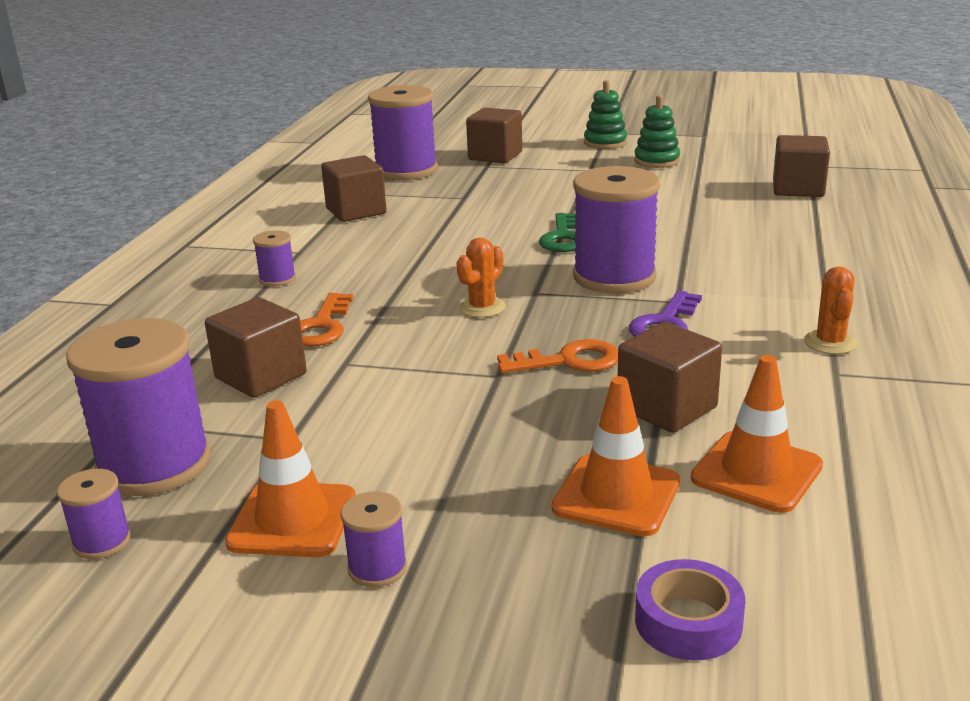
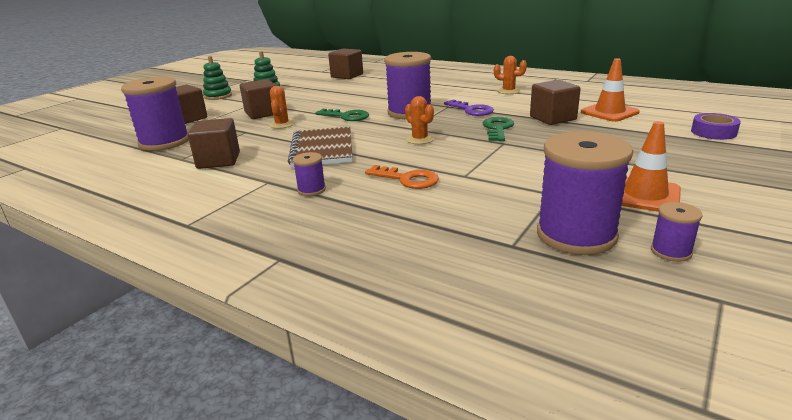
camera: 70 degrees left, 0 degrees up
(261, 376) = (467, 199): brown cube -> brown cube (262, 113)
(377, 568) = (687, 178): purple spool -> none
(415, 254) = (322, 149): none -> brown notebook
(502, 209) = (282, 124): none -> orange cactus
(569, 361) = (497, 129): orange key -> green key
(616, 495) = (625, 133): orange traffic cone -> none

